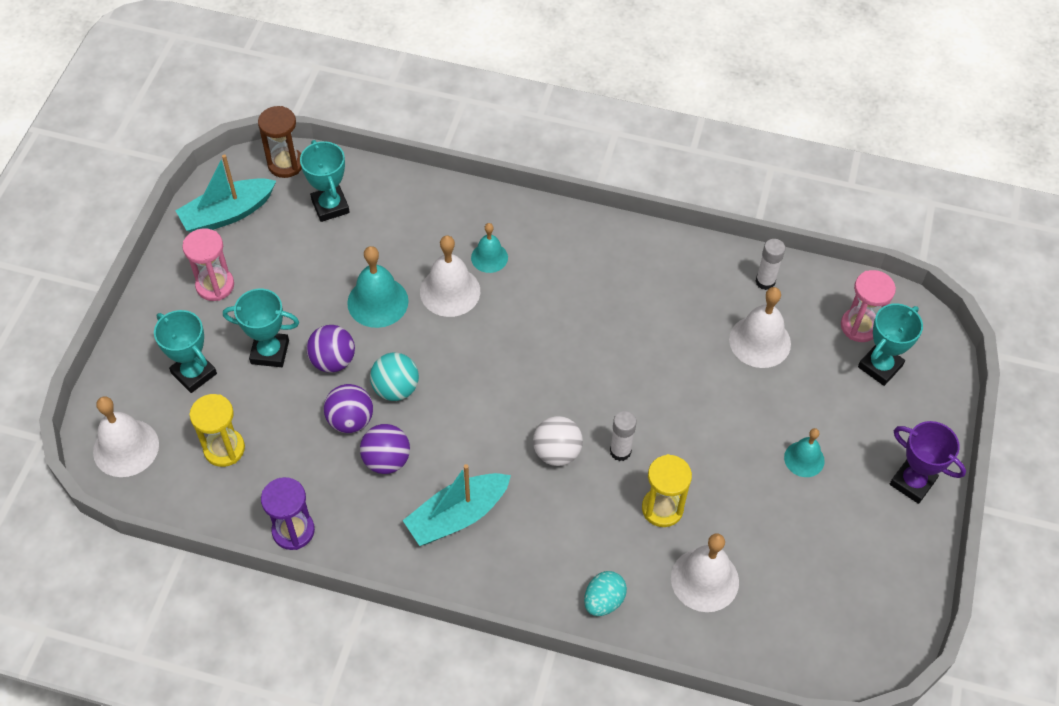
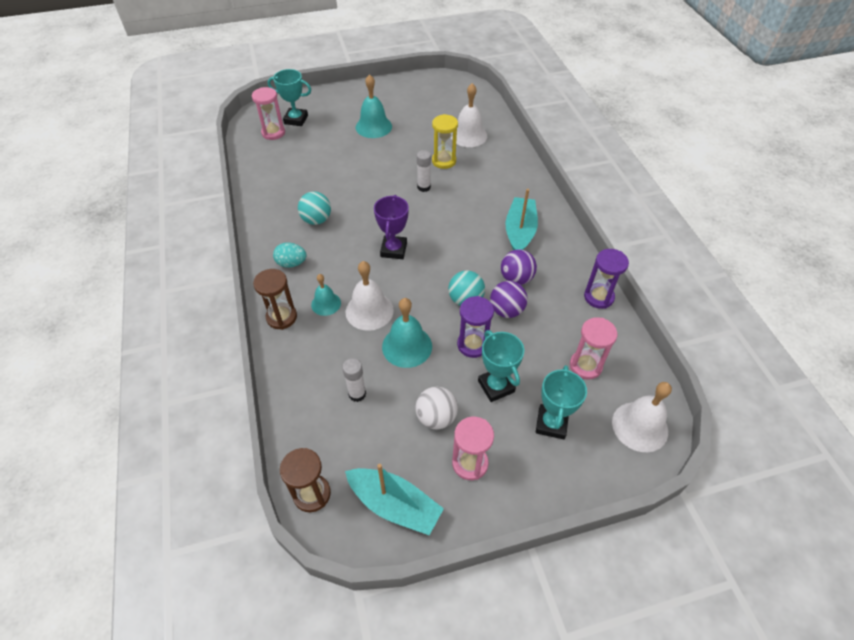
camera: 120 degrees left, 5 degrees down
(224, 449) = (585, 366): yellow hourglass -> pink hourglass
(330, 206) = (339, 429): turquoise trophy -> none
(333, 361) = (473, 345): purple ball -> purple hourglass
(457, 515) = (520, 232): turquoise boat -> turquoise boat turned 105 degrees counterclockwise
(499, 213) = (281, 317): none -> brown hourglass
(557, 452) = (446, 210): white ball -> white ball (436, 417)
(603, 601) = (511, 161): turquoise egg -> turquoise egg (291, 263)
(634, 303) = (316, 220): none -> turquoise ball
(760, 341) = (309, 163): white bell -> none
(765, 282) = (263, 174): white glue stick -> white glue stick (357, 394)
(804, 459) = (373, 126): turquoise bell -> turquoise bell, size x1.61
(912, 482) = (359, 93): purple trophy -> purple trophy (393, 250)

